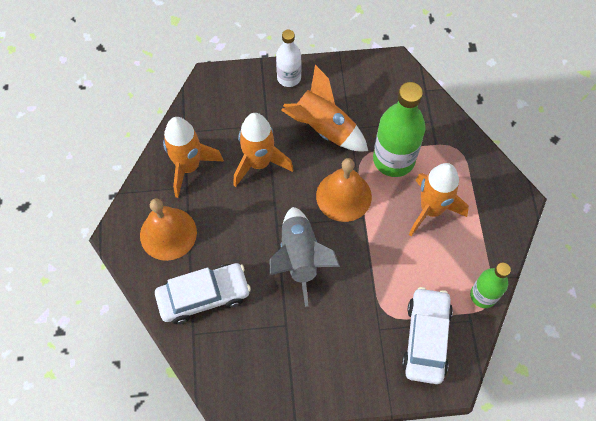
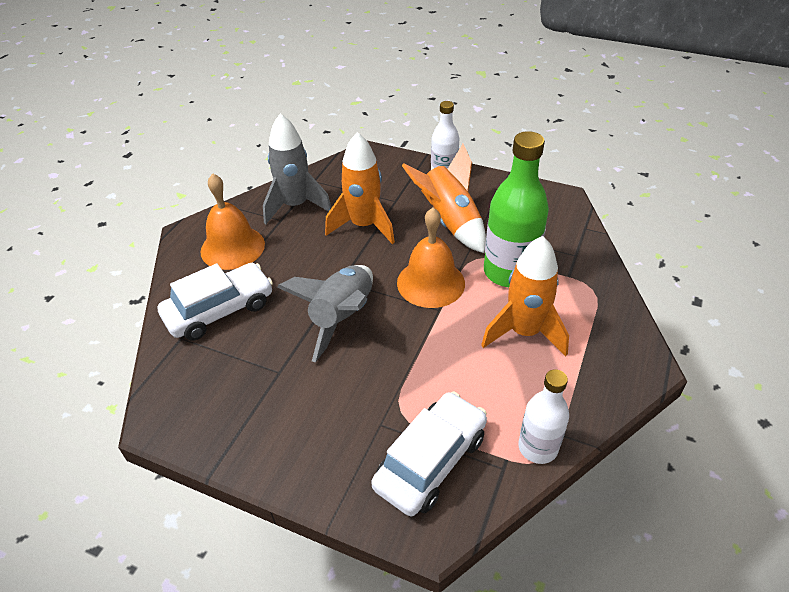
camera: 30 degrees right, 20 degrees down
(189, 167) = (295, 206): orange rocket -> grey rocket
(204, 296) = (220, 310): white car -> white car turned 45 degrees counterclockwise
(483, 295) = (538, 447): green bottle -> white bottle

